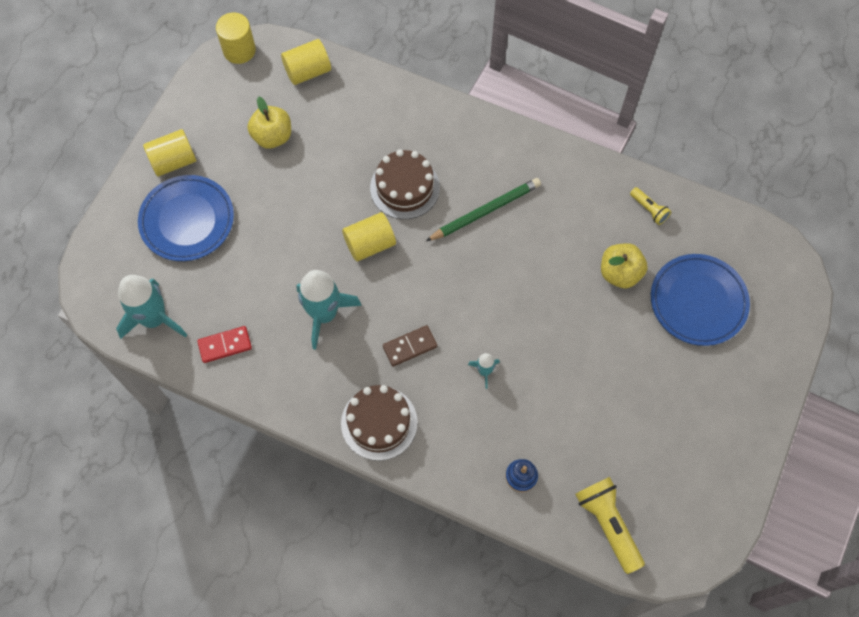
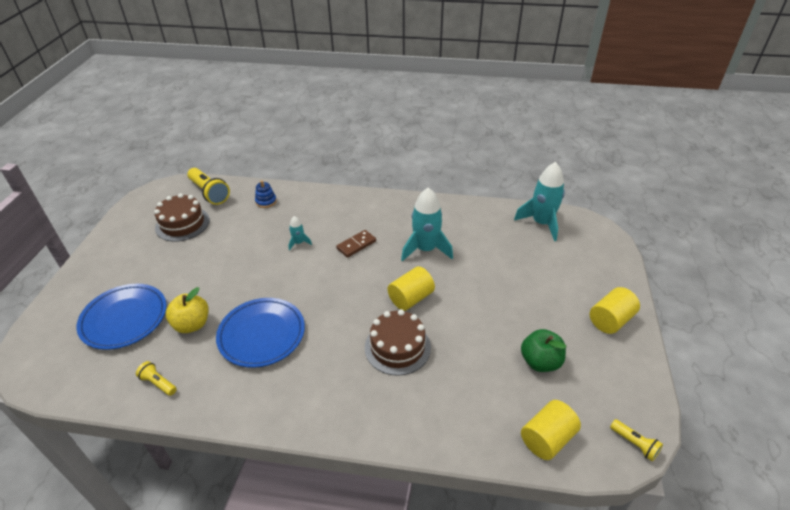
camera: 165 degrees right, 25 degrees down
(187, 220) = (564, 281): blue plate -> blue plate (262, 335)
(225, 345) = (485, 220): red domino -> none
(239, 50) = (634, 444): yellow cylinder -> yellow flashlight
(272, 136) = (540, 362): yellow apple -> green apple
(379, 423) = (364, 206): brown cake -> brown cake (182, 224)
(485, 211) = (318, 345): green pencil -> none

